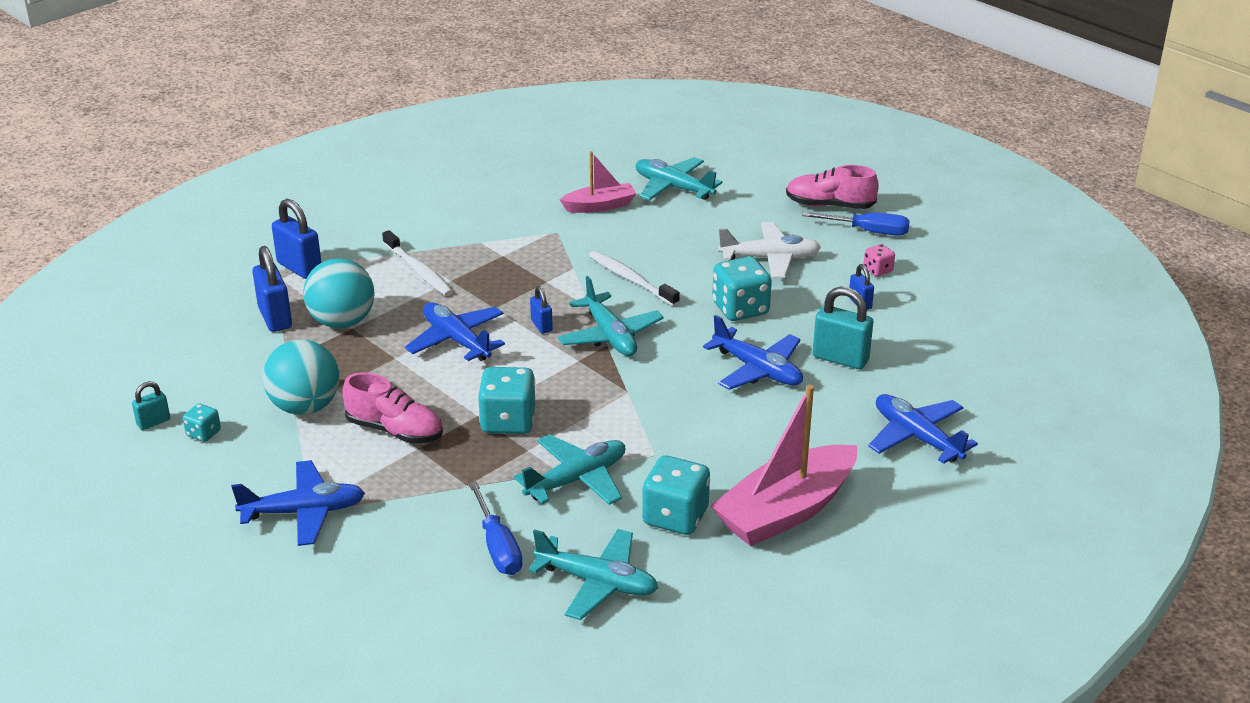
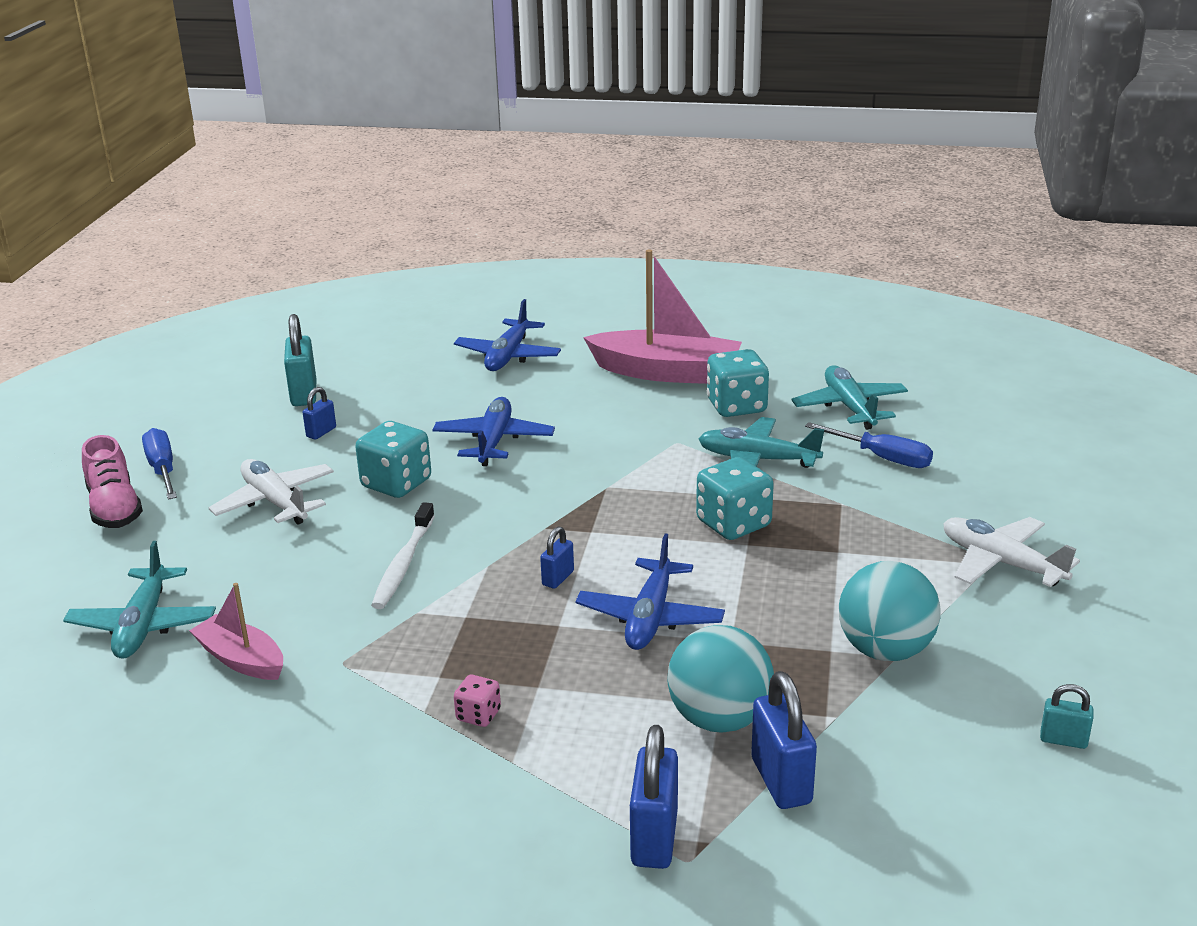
camera: 125 degrees left, 5 degrees down
(203, 433) = (1019, 691): turquoise dice -> none
(275, 318) = (781, 781): blue padlock -> blue padlock turned 45 degrees counterclockwise
(304, 512) = (1001, 563): blue plane -> white plane
(395, 430) = (834, 576): pink shoe -> none
(418, 270) = (544, 725): white toothbrush -> none
(498, 546) = (882, 458): blue screwdriver -> blue screwdriver turned 90 degrees clockwise
(610, 336) = (528, 532): turquoise plane -> none
(840, 358) = (430, 413): turquoise padlock -> turquoise padlock (304, 394)
(878, 270) = (246, 442): pink dice -> pink dice (478, 715)

